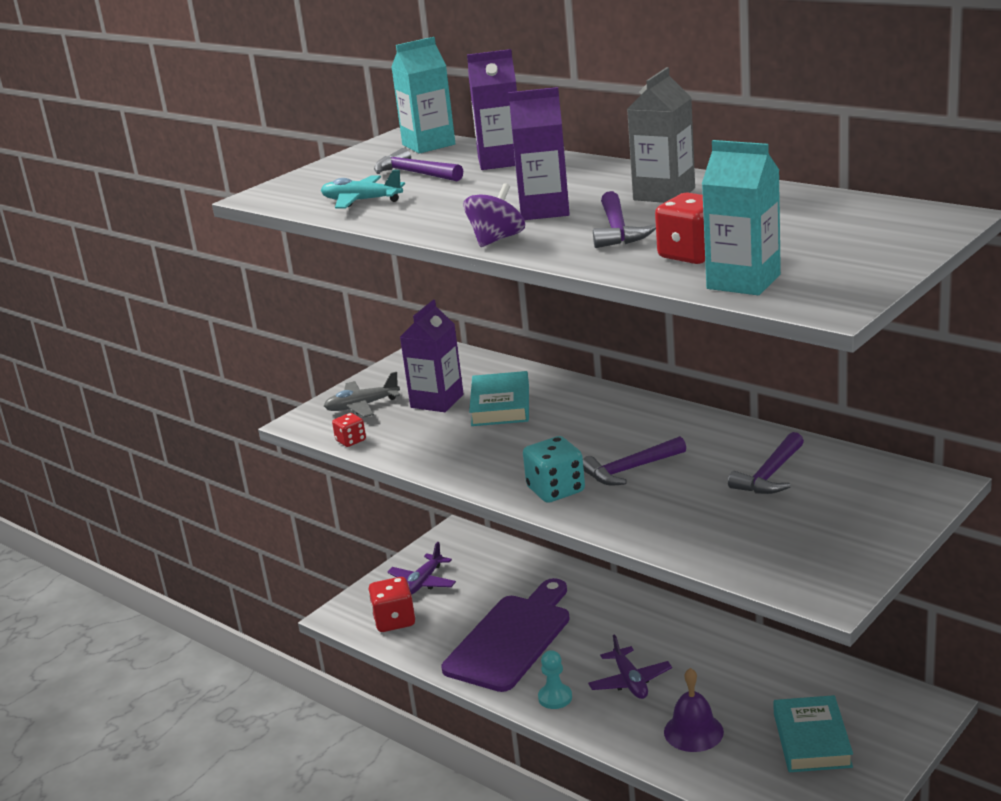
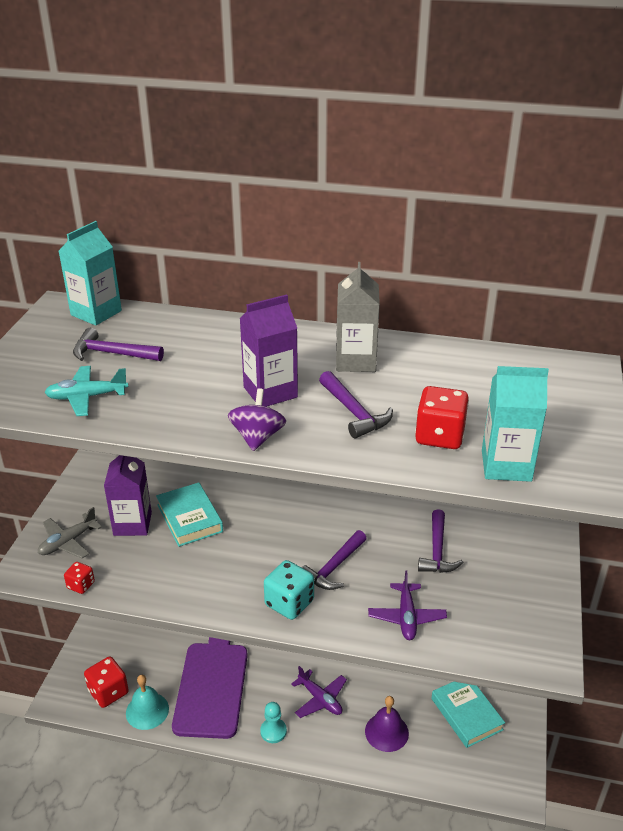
camera: 30 degrees left, 10 degrees up
(423, 582) = (113, 647): purple plane -> purple plane (406, 617)
(425, 646) = (147, 711): none -> turquoise bell
(500, 161) = (181, 330): purple carton -> none

